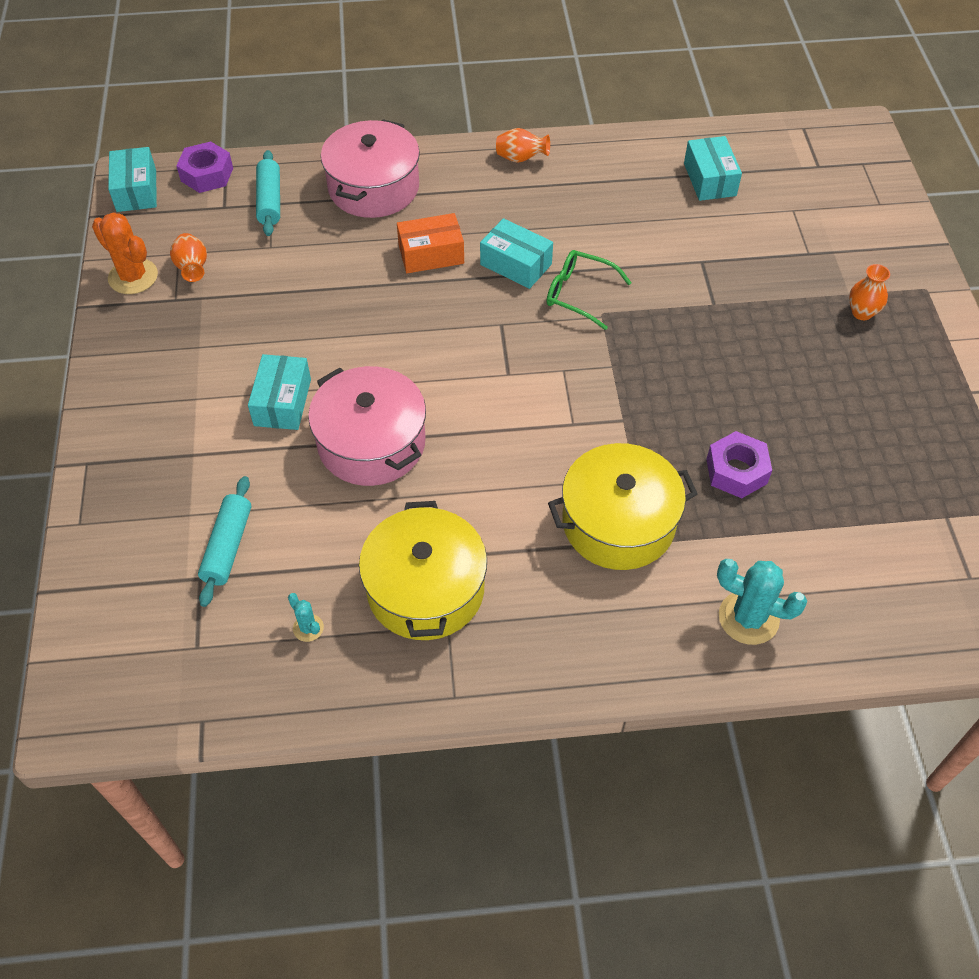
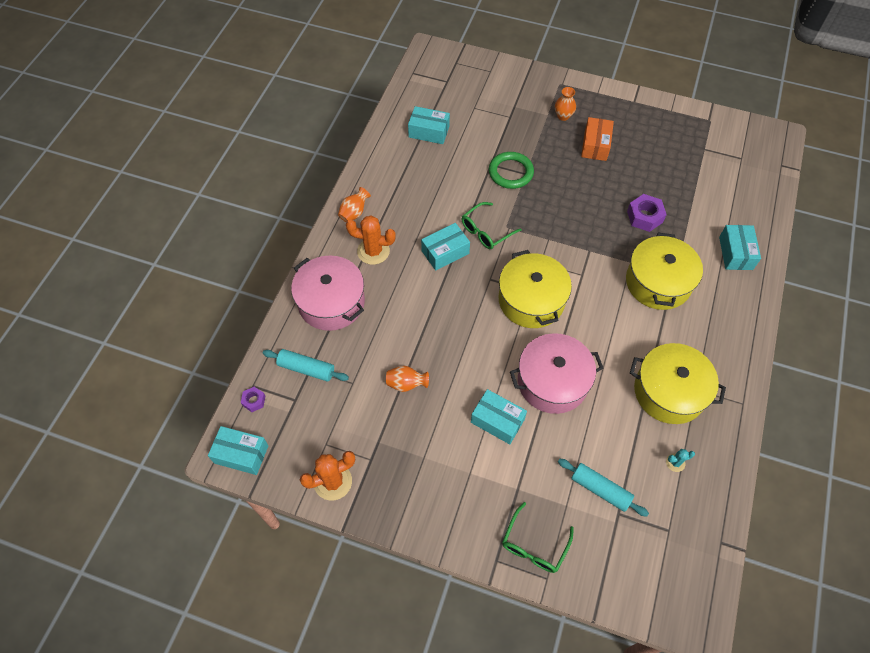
camera: 65 degrees left, 5 degrees up
(120, 496) = (534, 545): none -> green glasses
(193, 268) = (346, 439): orange vase -> orange vase (406, 384)
(207, 174) = (254, 401): purple nut -> purple nut, size x0.57
(431, 254) = (412, 293): orange box -> orange box (595, 145)
(472, 196) = (373, 251): none -> orange cactus
(493, 379) = (531, 300): none -> yellow pot
(703, 287) = (510, 172): none -> green ring
(748, 618) = (735, 253): turquoise cactus -> turquoise box

